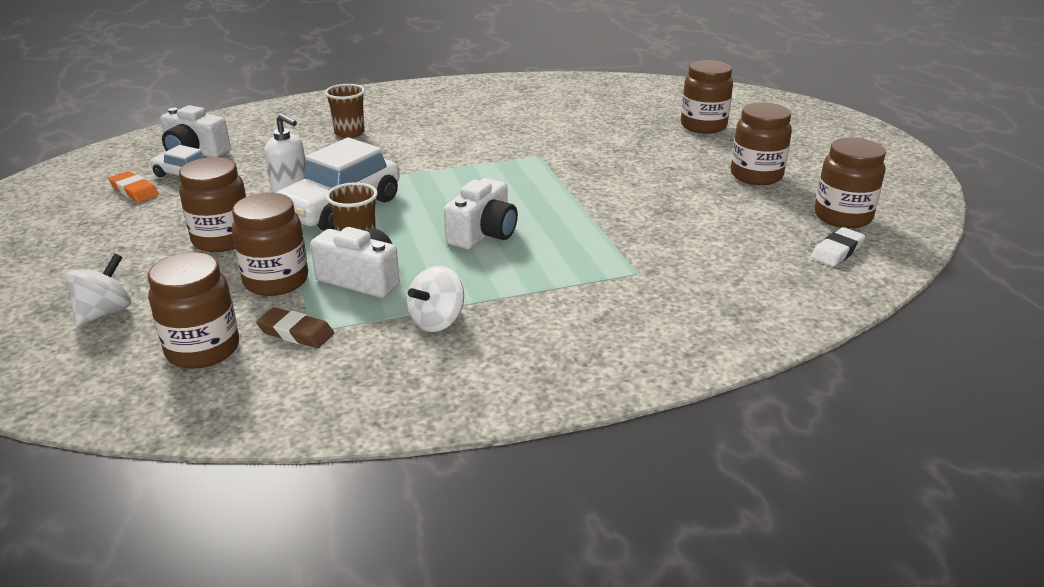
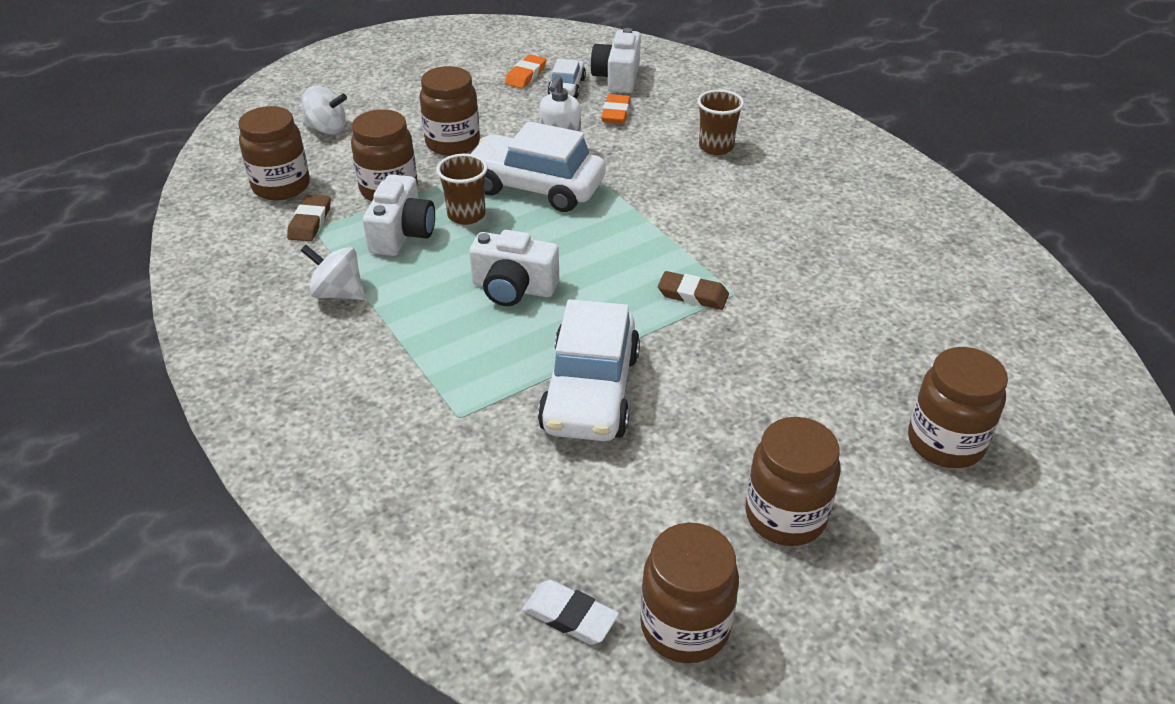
camera: 75 degrees right, 10 degrees up
(255, 161) = (616, 113): none -> orange eraser
(532, 169) = (693, 295): none -> brown eraser
(625, 218) = (590, 392): none -> white car

